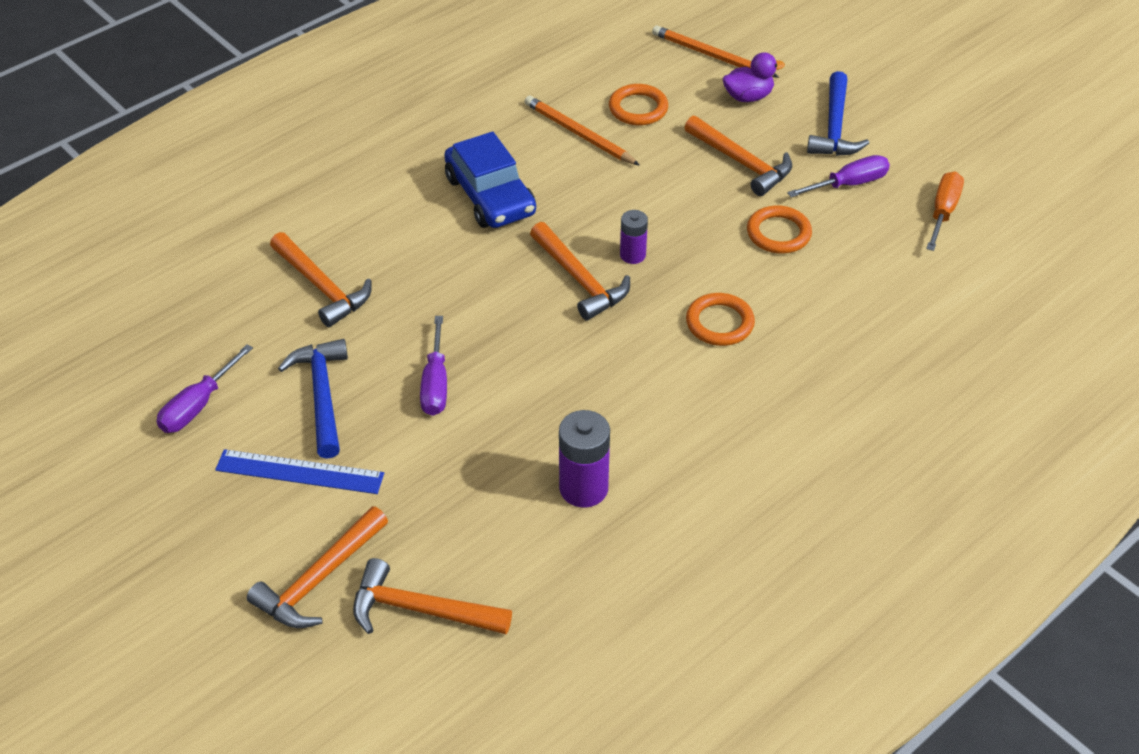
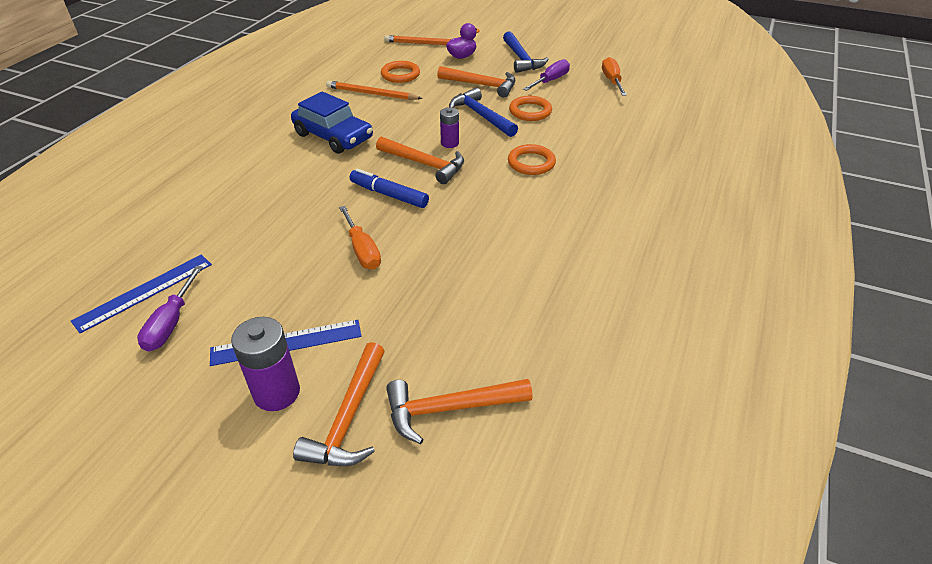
camera: 25 degrees left, 5 degrees down
(186, 356) = (144, 292): none -> blue ruler
(322, 287) = (238, 216): orange hammer -> none
(322, 395) = (276, 284): blue hammer -> blue hammer (481, 115)
(435, 383) = (362, 250): purple screwdriver -> orange screwdriver
(509, 313) = (389, 195): none -> blue marker
(583, 488) = (515, 281): purple battery -> purple battery (276, 392)

